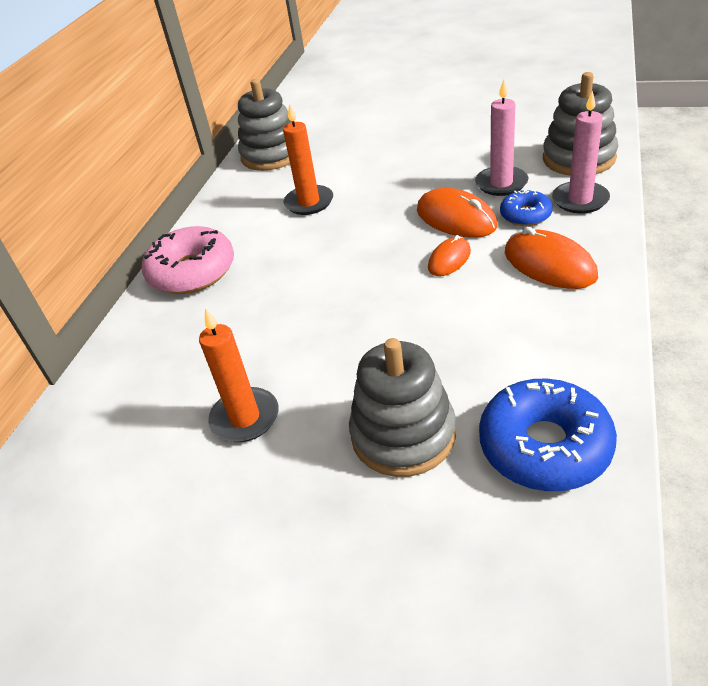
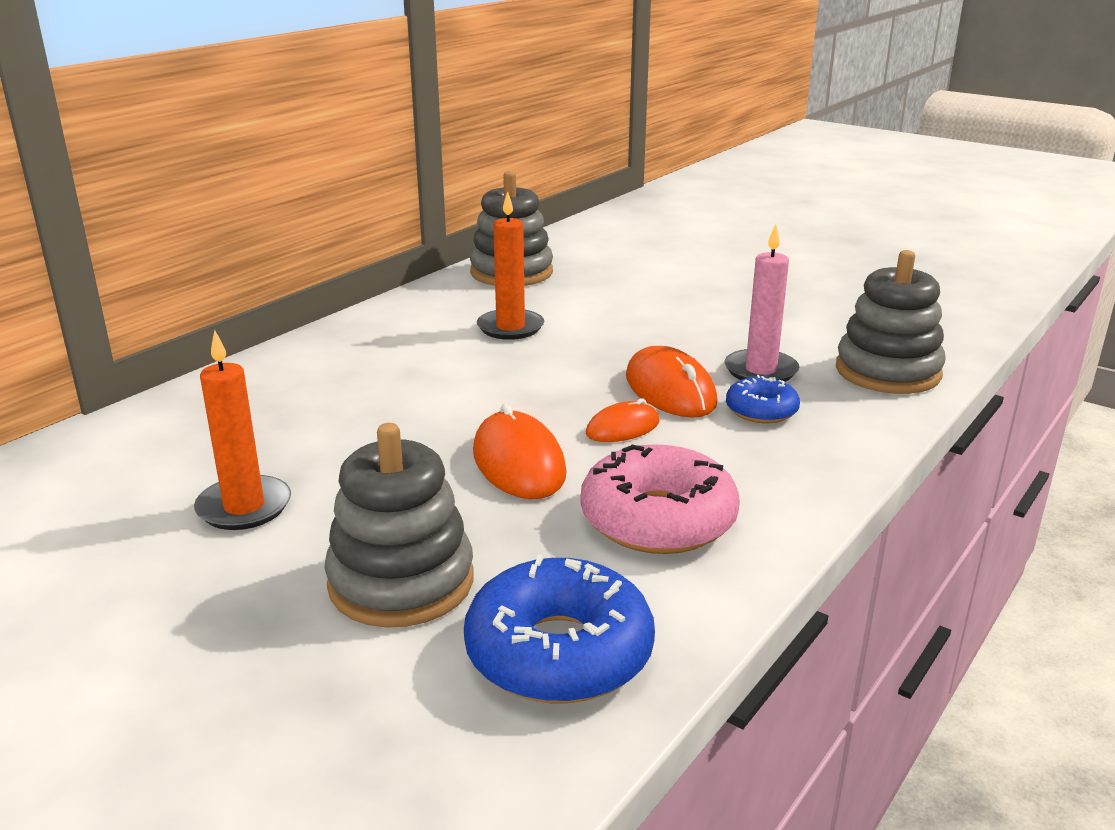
camera: 15 degrees right, 15 degrees down
(192, 272) = (321, 356): pink donut -> pink donut (658, 519)
(549, 264) = (744, 469): orange mouse -> orange mouse (518, 462)
(580, 200) = (848, 414): pink candle -> none

